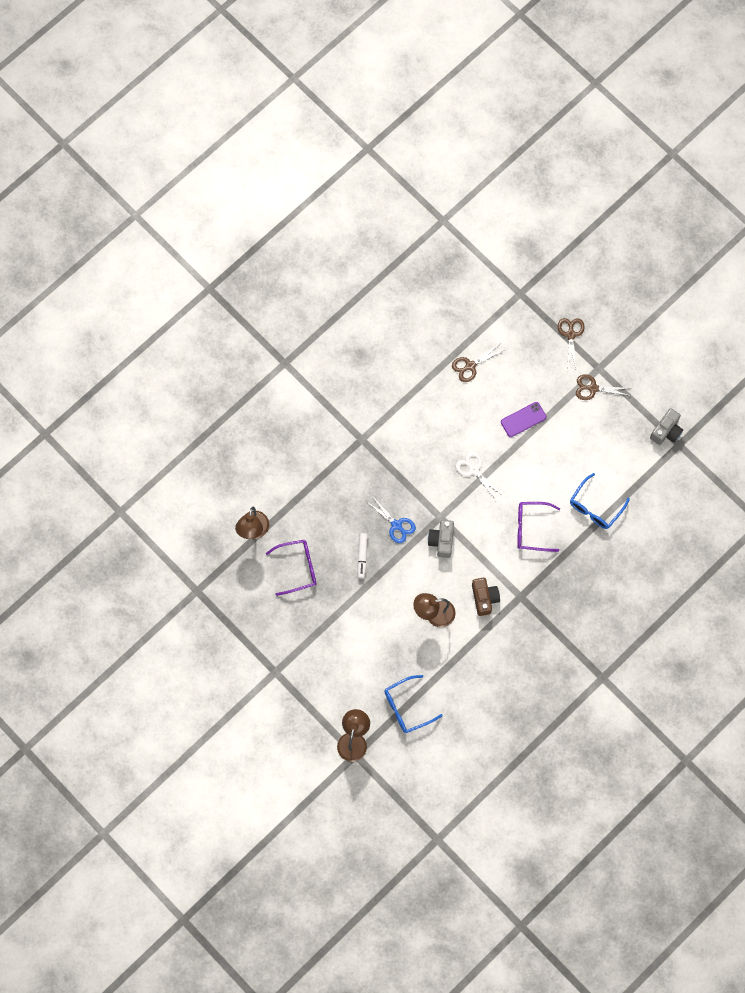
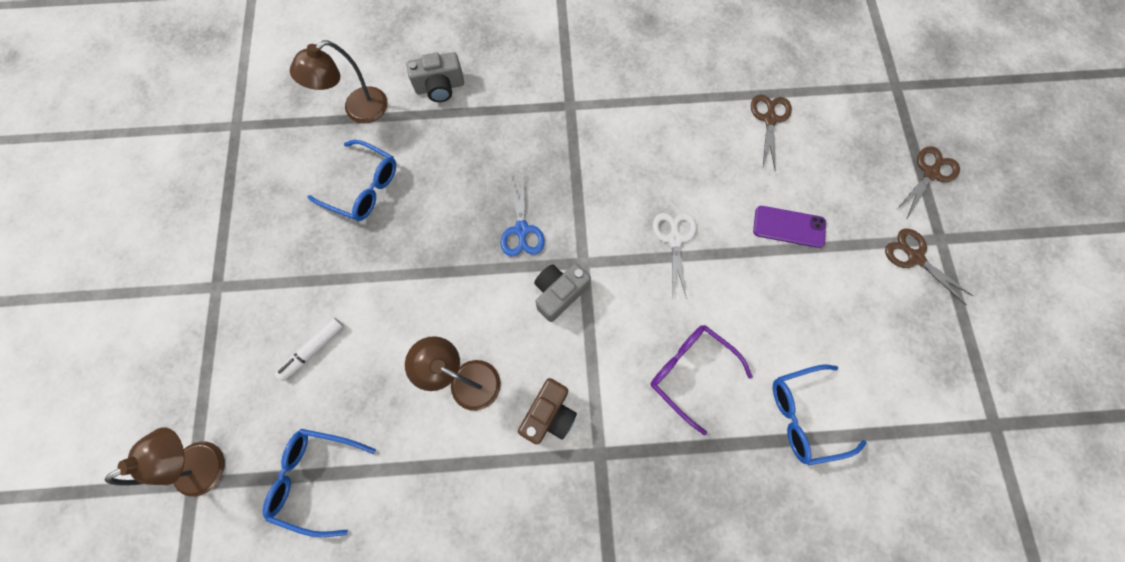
camera: 40 degrees right, 0 degrees up
(297, 568) = (363, 187): purple glasses -> blue glasses
(362, 556) = (447, 234): white marker -> white marker (313, 350)
(470, 366) = (769, 119): brown scissors -> brown scissors turned 90 degrees clockwise
(666, 431) = (987, 391): grey camera -> grey camera (440, 87)

